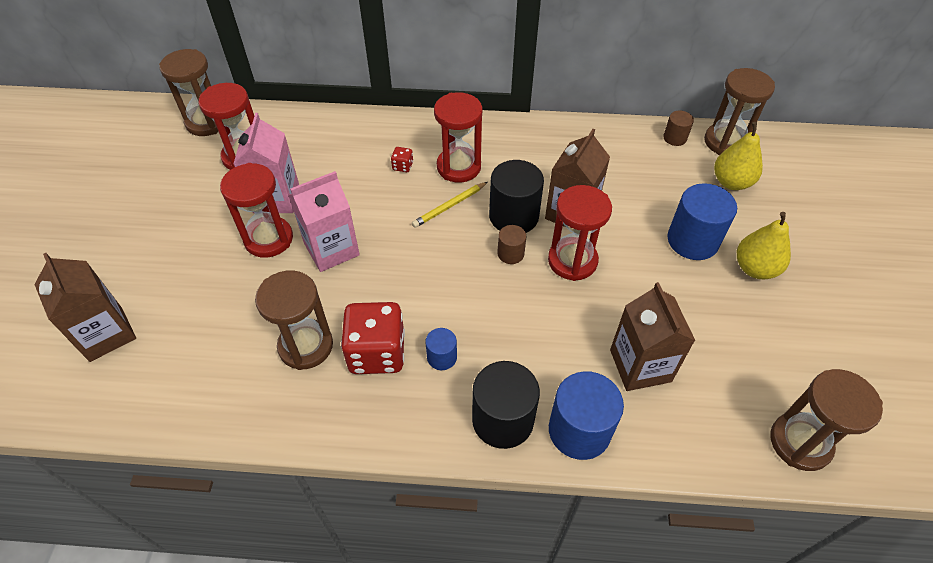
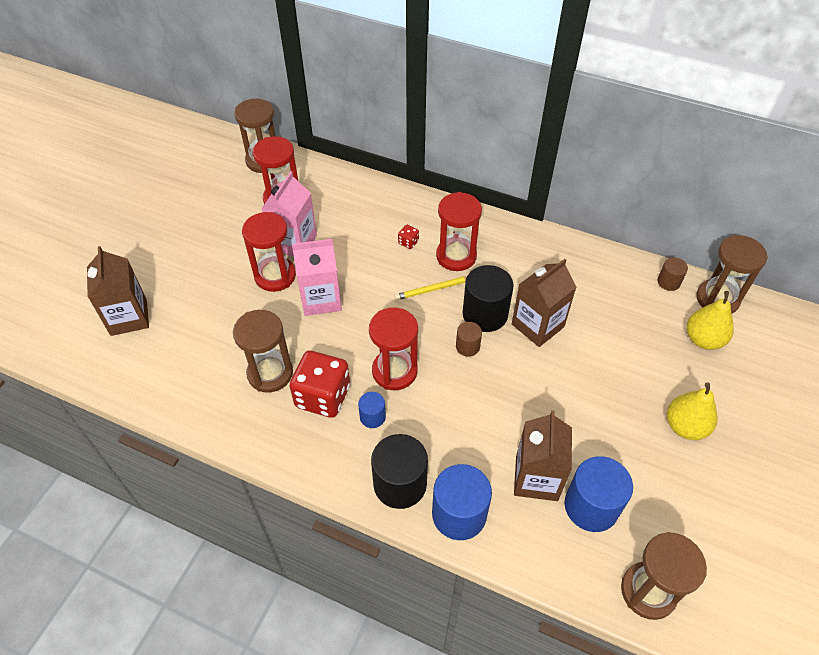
camera: 20 degrees right, 0 degrees up
(572, 261) = (519, 369): red hourglass -> red hourglass (394, 371)
(692, 240) = (638, 383): blue cylinder -> blue cylinder (591, 506)

